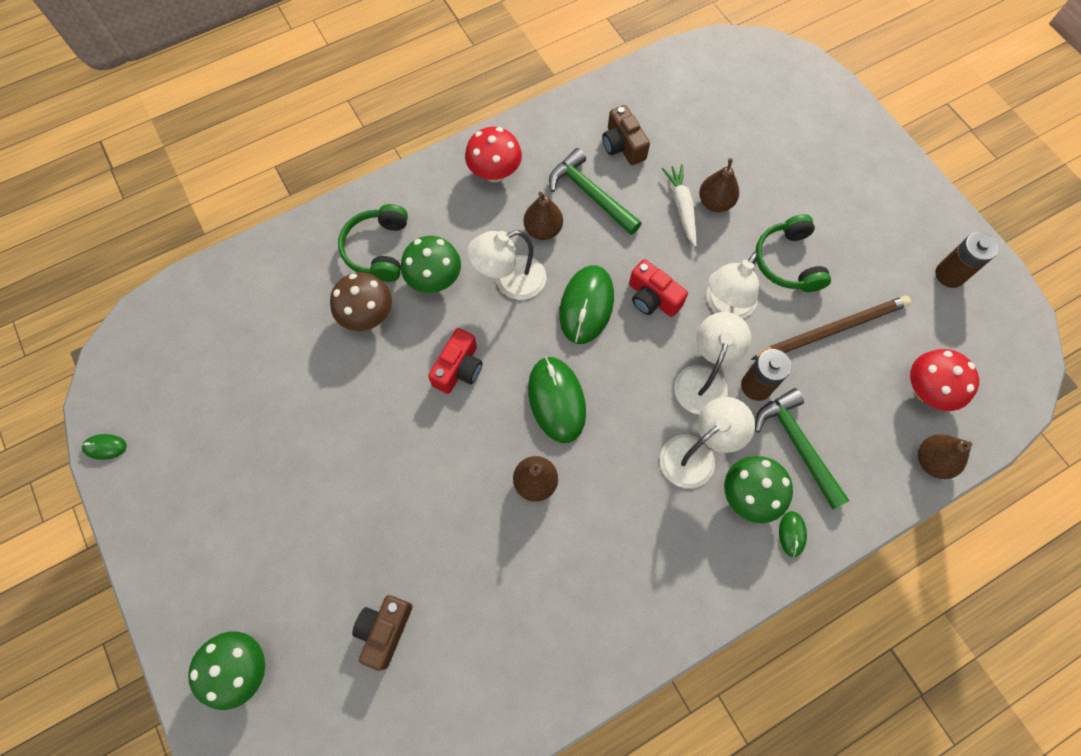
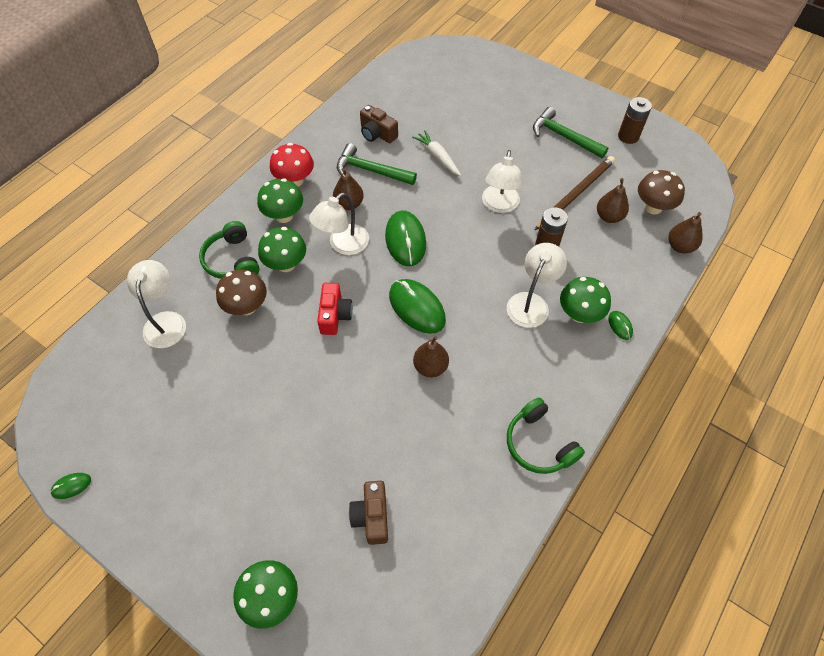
camera: 25 degrees left, 10 degrees down
(461, 215) = (284, 216): none -> green mushroom
(652, 298) = (448, 218): red camera -> none
(704, 379) = (510, 255): white lamp -> white lamp (165, 321)
(715, 202) = (458, 146): brown pear -> brown pear (609, 216)
(788, 262) = (525, 165): green headphones -> green headphones (539, 444)
(797, 445) = (593, 270): green hammer -> green hammer (564, 137)
(926, 391) = (653, 207): red mushroom -> brown mushroom

